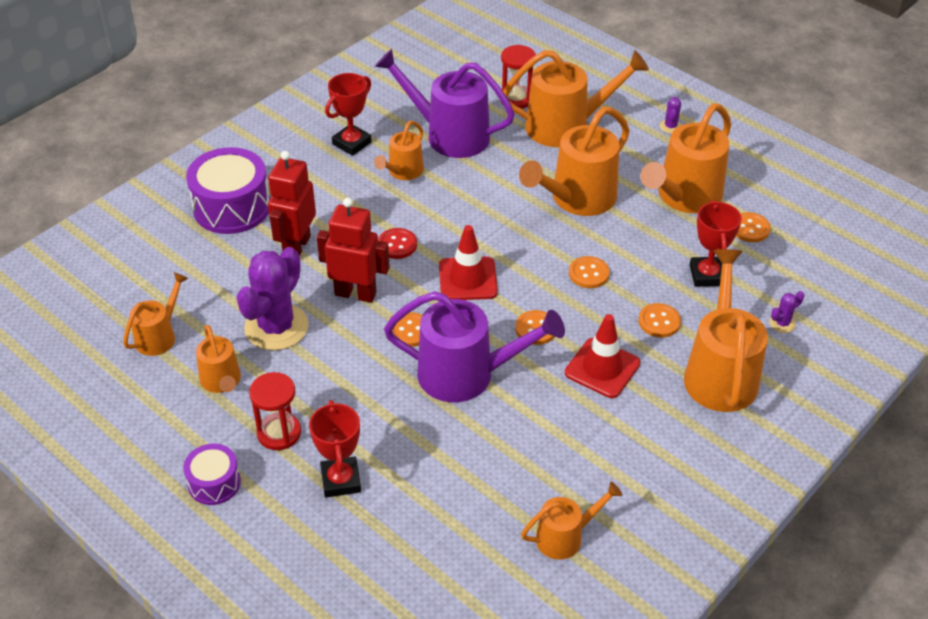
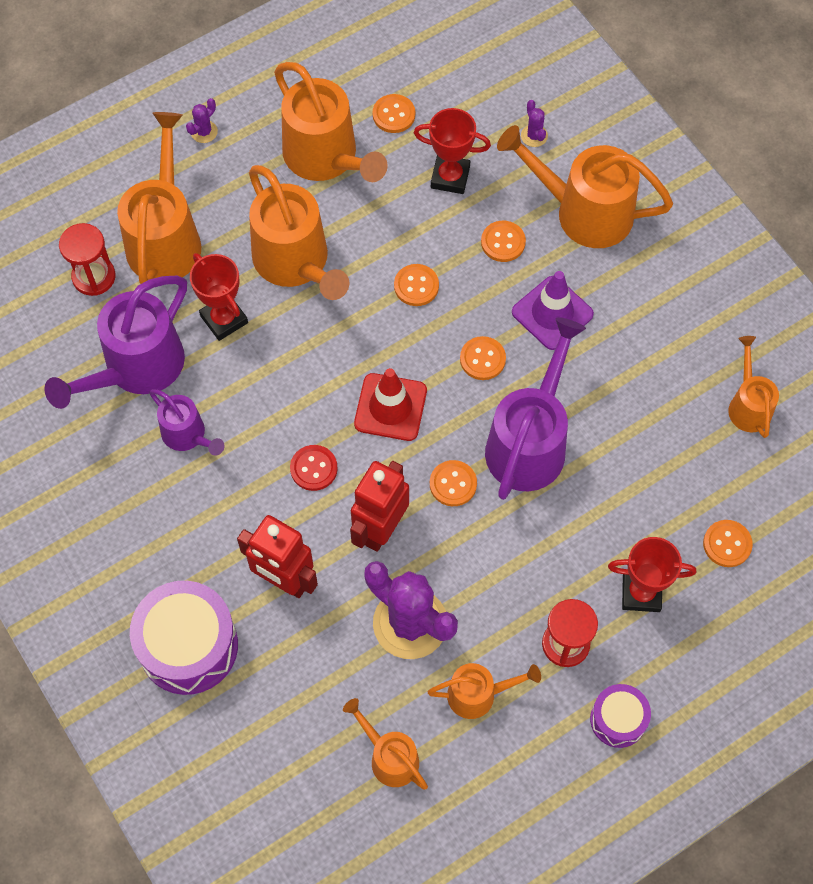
camera: 75 degrees left, 20 degrees up
(352, 143) = (112, 483): red trophy -> red trophy (224, 319)
(403, 172) = (188, 435): orange watering can -> purple watering can
(408, 541) = (727, 544): none -> orange button
(602, 368) = (552, 313): red traffic cone -> purple traffic cone
(670, 126) = (204, 132): purple cactus -> purple cactus turned 75 degrees counterclockwise

